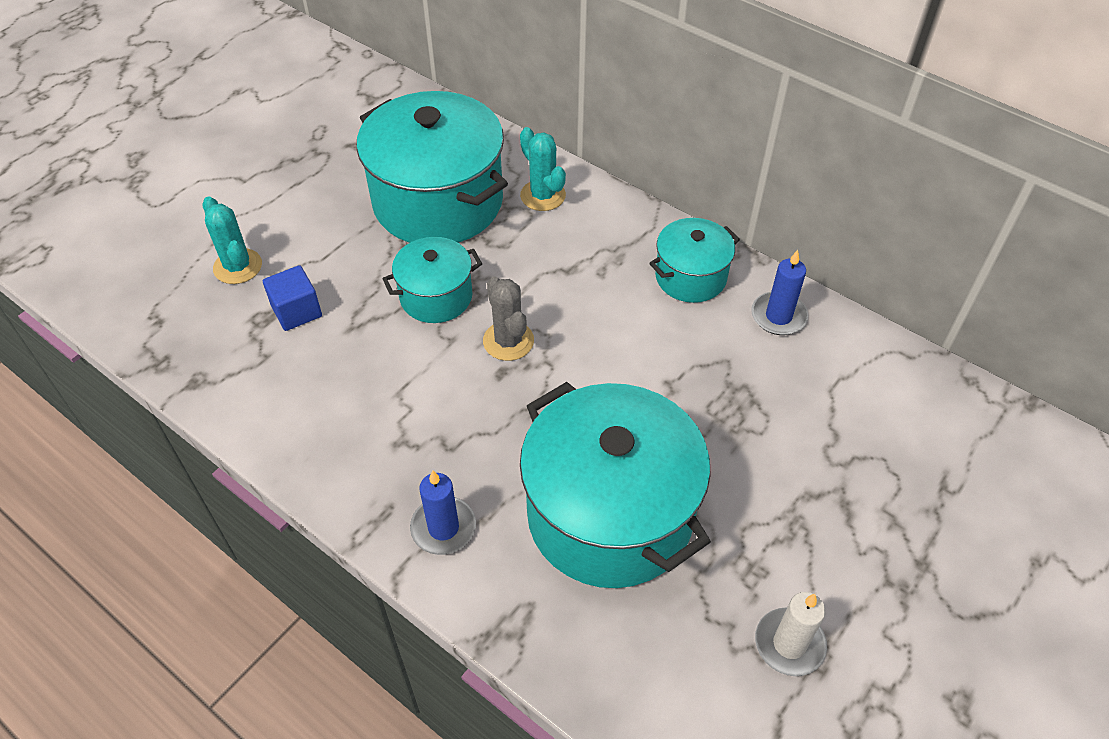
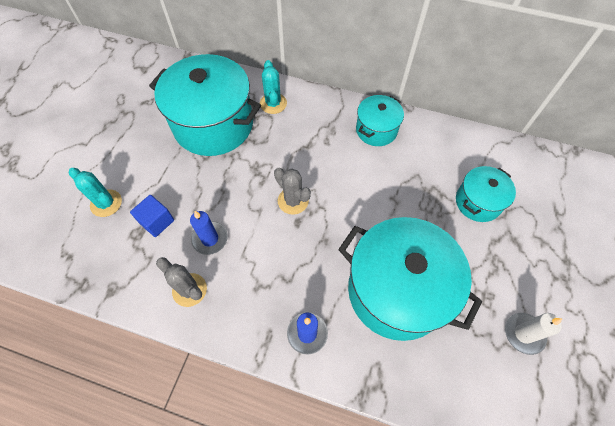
camera: 20 degrees left, 10 degrees up
(301, 415) = (189, 290): none -> grey cactus
(436, 296) = (238, 185): turquoise pot -> turquoise pot (478, 202)
(543, 195) = (273, 103): turquoise cactus -> turquoise cactus turned 45 degrees clockwise
(778, 316) = (432, 139): blue candle -> blue candle (210, 239)

